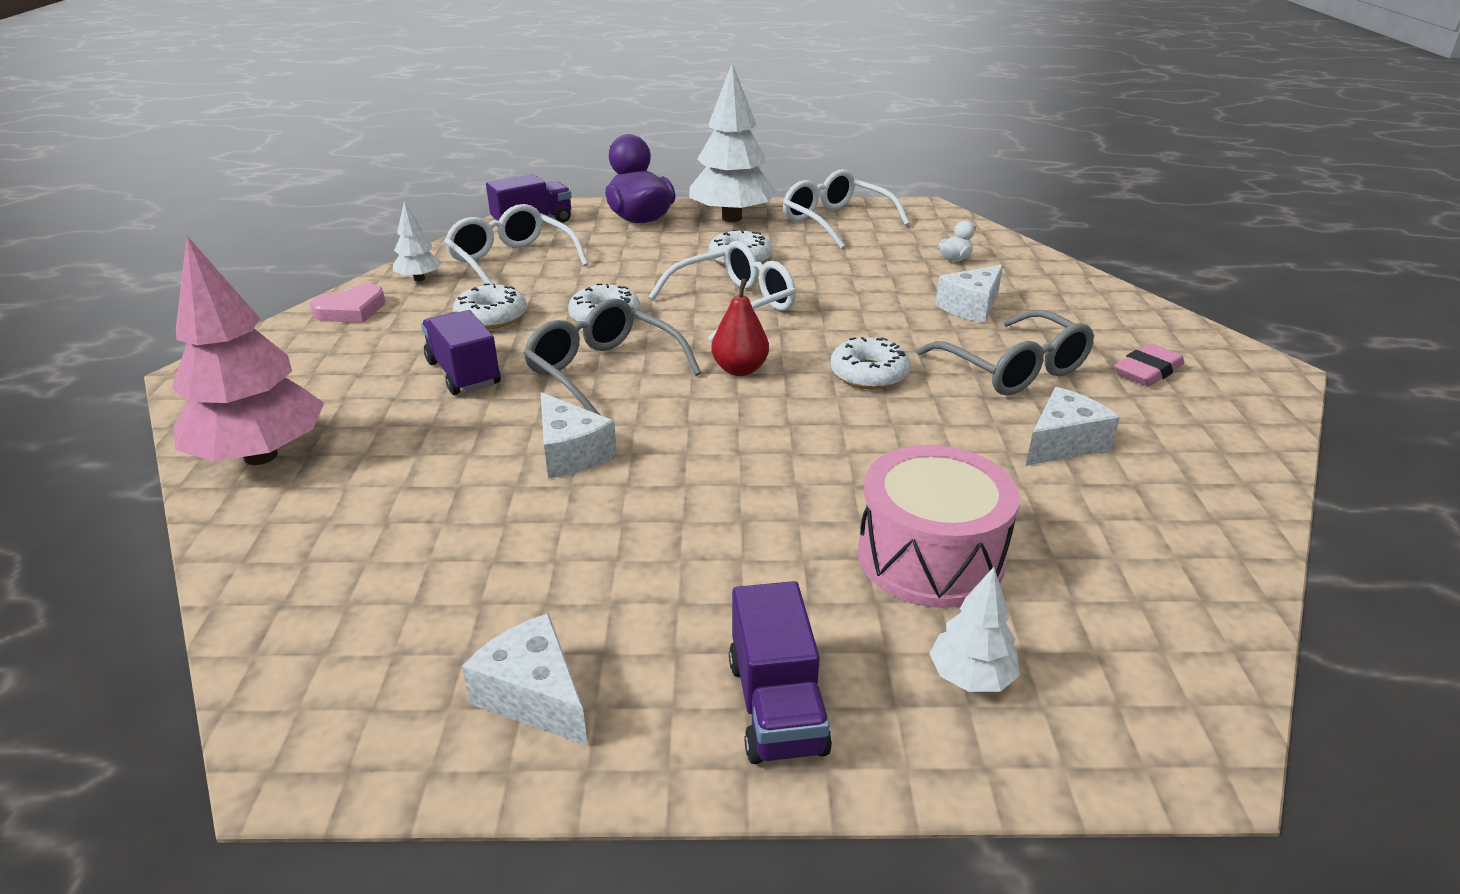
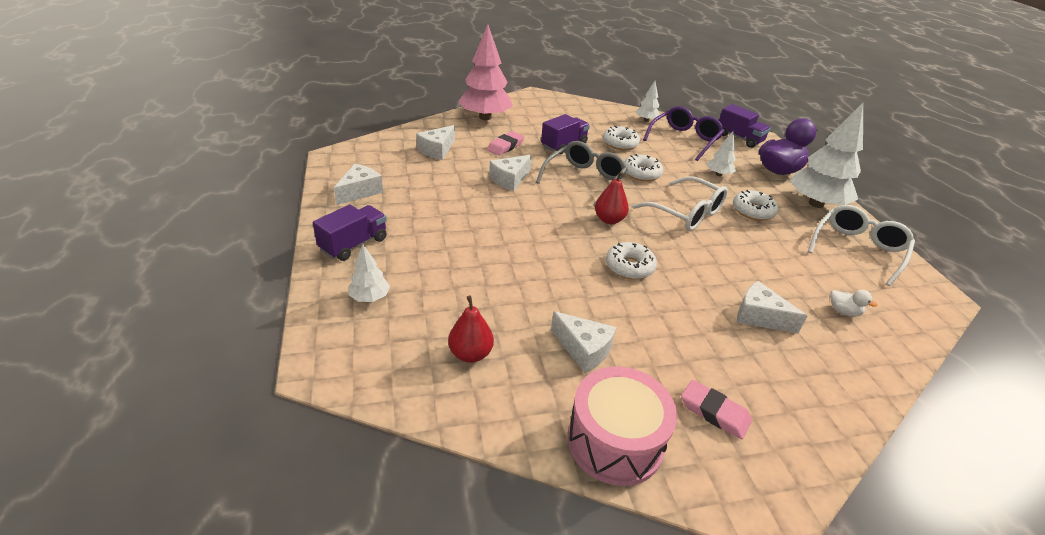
camera: 75 degrees right, 5 degrees up
(351, 310) = (604, 111): pink heart -> none
(383, 545) = (437, 150): none -> white cheese
(425, 442) = (505, 146): none -> pink eraser
(512, 262) = (684, 140): white glasses -> purple glasses
(633, 259) = (718, 174): none -> white tree
(777, 706) = (354, 244): purple truck -> purple truck turned 150 degrees clockwise
(930, 557) = (454, 287): pink drum -> pink drum (615, 441)
(1013, 369) = (673, 333): grey glasses -> none
(1101, 552) = (470, 354): none -> red pear

